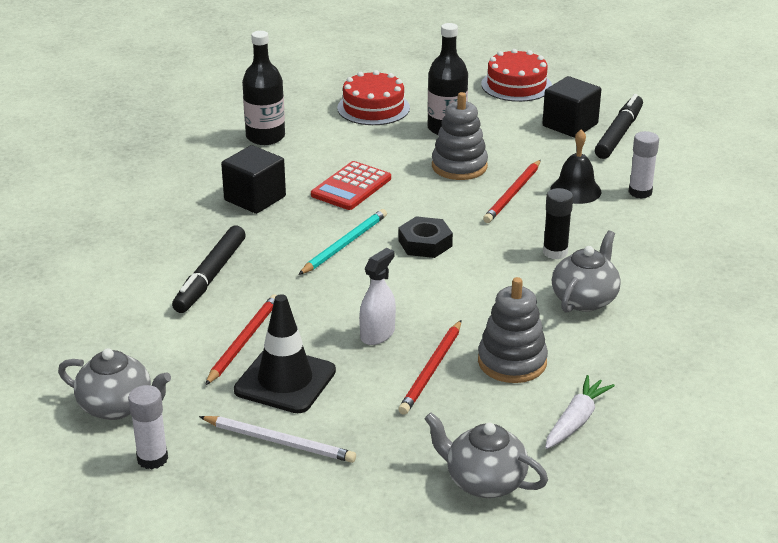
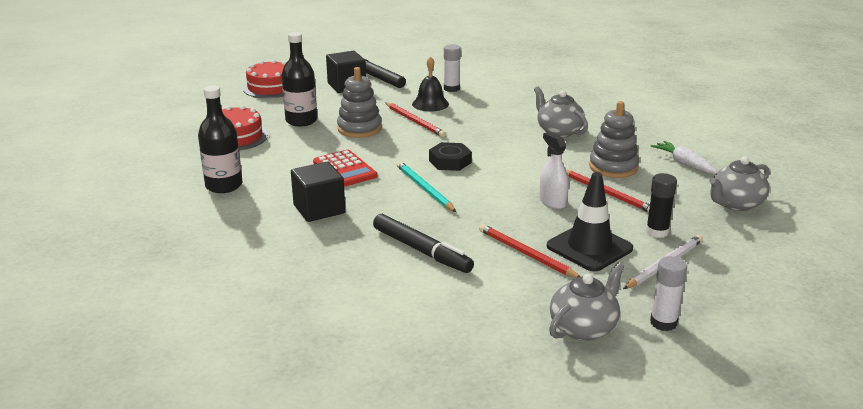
camera: 65 degrees left, 5 degrees down
(555, 252) = (498, 126): black glue stick -> black glue stick (657, 232)

